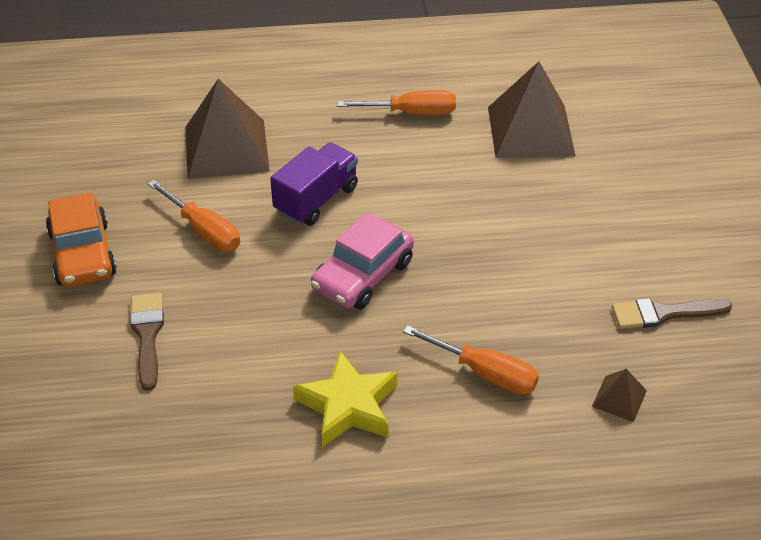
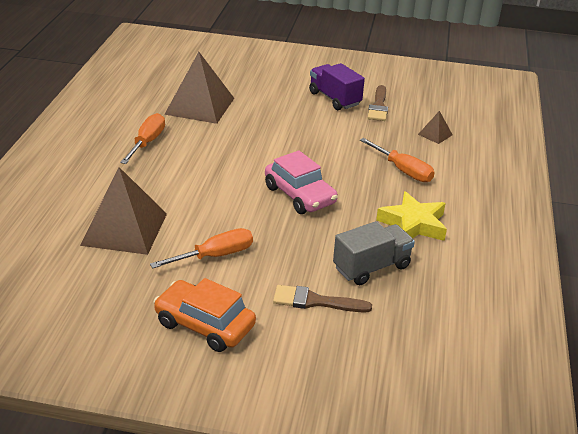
camera: 75 degrees left, 10 degrees down
(82, 254) = (204, 325): orange car -> orange car turned 150 degrees counterclockwise
(232, 376) = (371, 267): none -> grey truck
(316, 199) = (212, 199): purple truck -> purple truck (334, 99)
(484, 373) = (402, 170): orange screwdriver -> orange screwdriver turned 90 degrees clockwise

